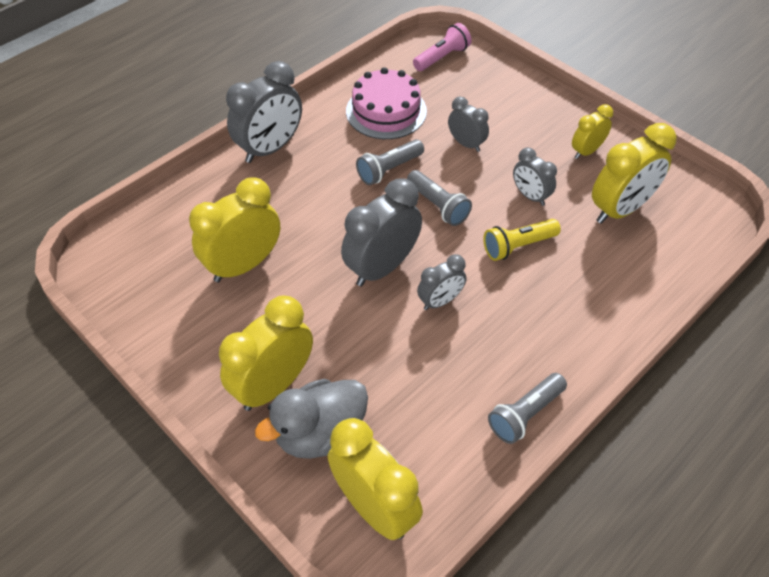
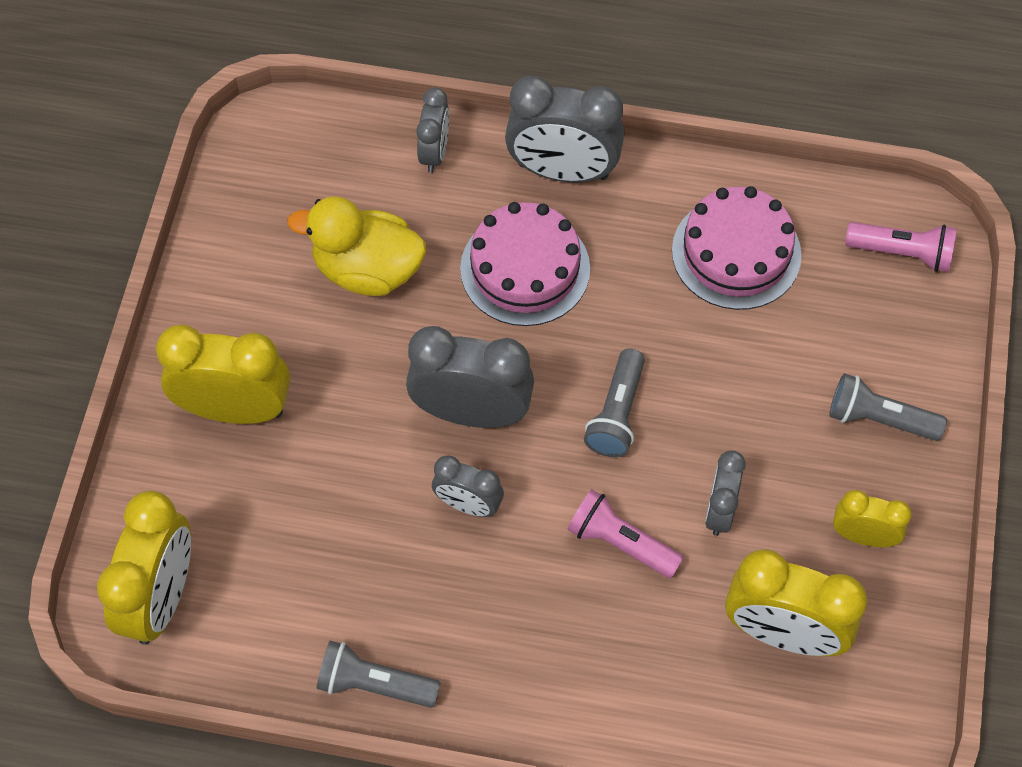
camera: 55 degrees right, 10 degrees up
(243, 265) = (367, 270): yellow clock -> yellow duck
(313, 195) = (525, 268): none -> pink cake
(320, 433) = (209, 492): grey duck -> none
(389, 169) = (634, 322): grey flashlight -> grey flashlight (879, 419)
(466, 144) = (754, 382): grey clock -> grey clock (434, 152)
(518, 246) = (620, 542): yellow flashlight -> pink flashlight

